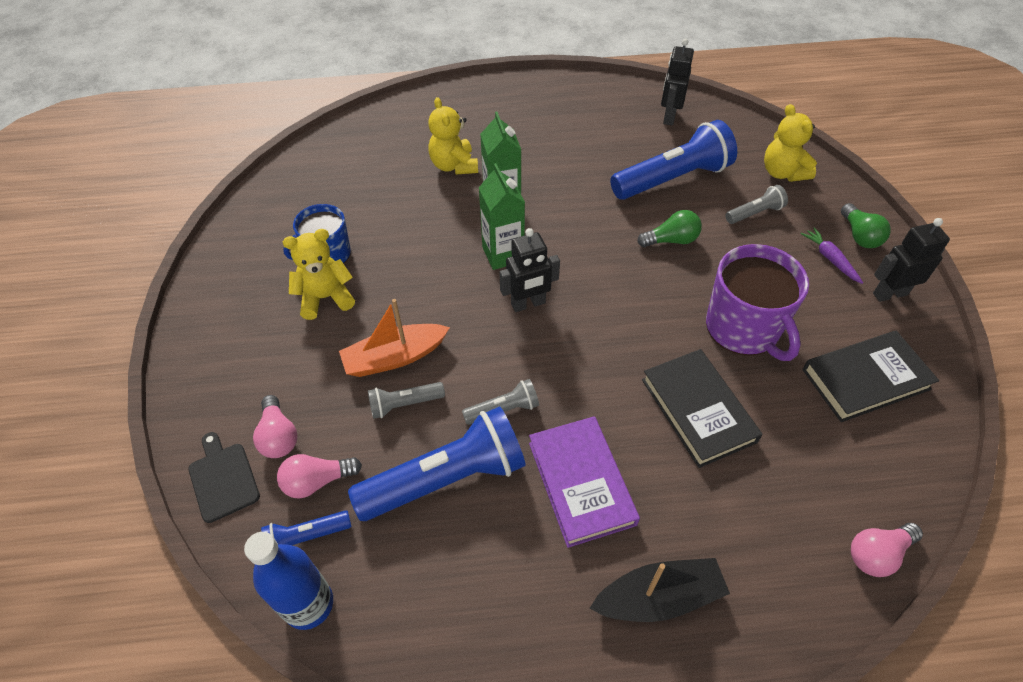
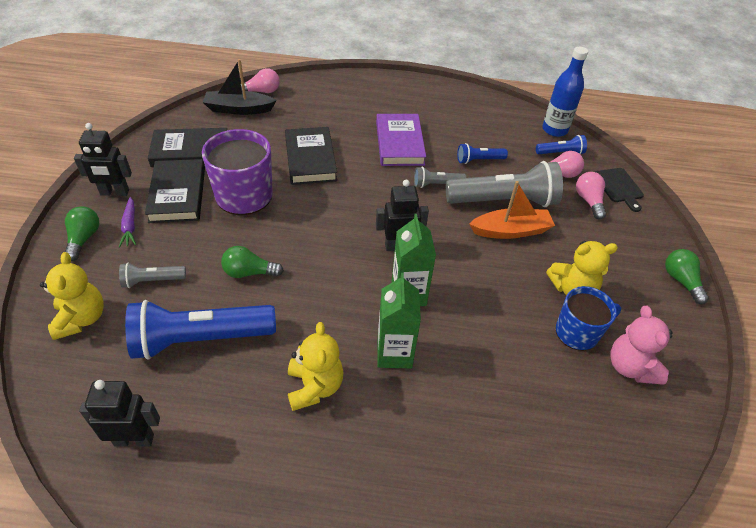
camera: 170 degrees left, 5 degrees down
(191, 337) = (681, 281): none -> green light bulb
(282, 235) = (630, 367): none -> pink teddy bear
(404, 404) = (504, 201): grey flashlight -> grey flashlight, size x2.10
(446, 478) = (479, 160): blue flashlight -> blue flashlight, size x0.48
(454, 165) = (438, 421): yellow teddy bear -> yellow teddy bear (314, 387)
(659, 597) = (378, 100): black boat -> black boat (238, 109)
(669, 117) = (134, 439): black robot -> black robot turned 120 degrees counterclockwise
(819, 309) = (178, 194): none -> black book

